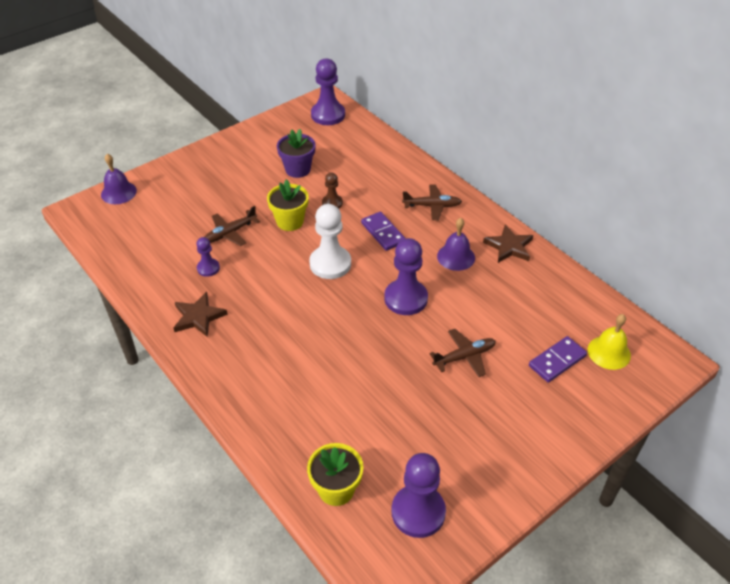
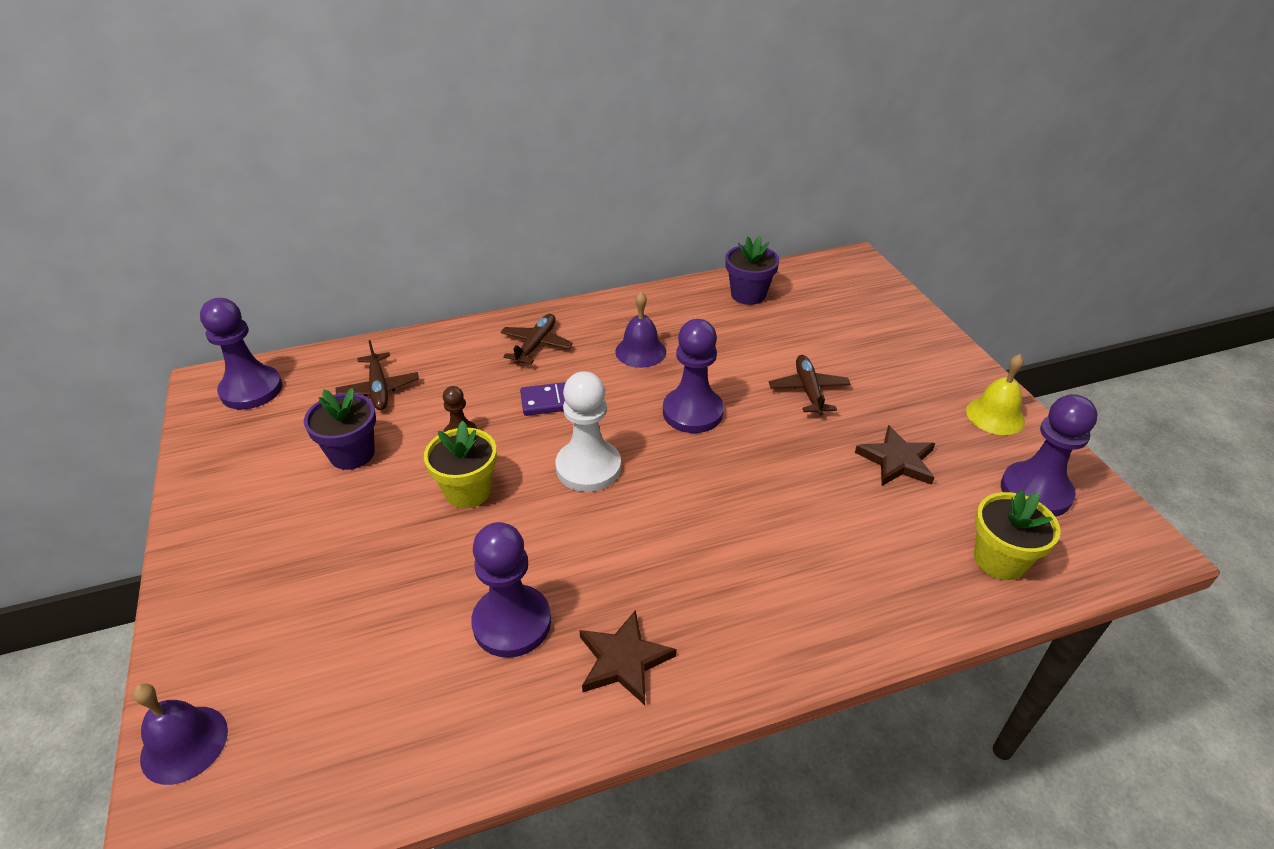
camera: 70 degrees left, 5 degrees down
(208, 268) = (512, 623): purple pawn -> purple pawn, size x1.86
(230, 233) = (443, 573): brown plane -> brown plane (379, 388)
(509, 247) = (647, 308): brown star -> brown star (897, 460)
(557, 361) = (835, 328): purple domino -> none
(567, 299) = (748, 295): none -> purple flower pot
(609, 352) = (833, 293): yellow bell -> yellow bell (995, 416)

